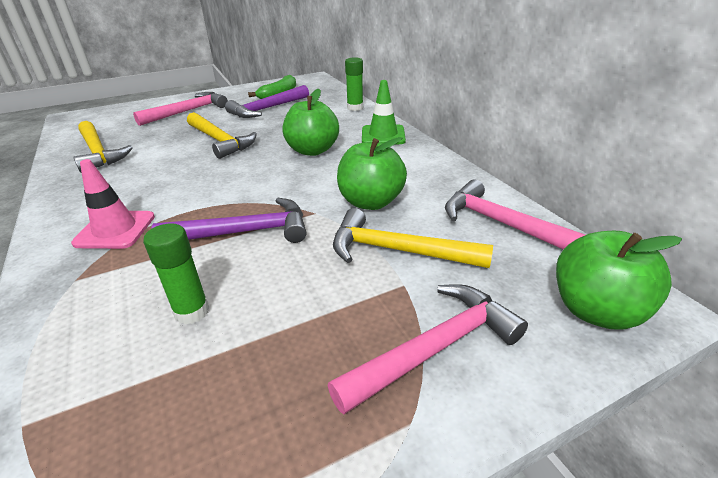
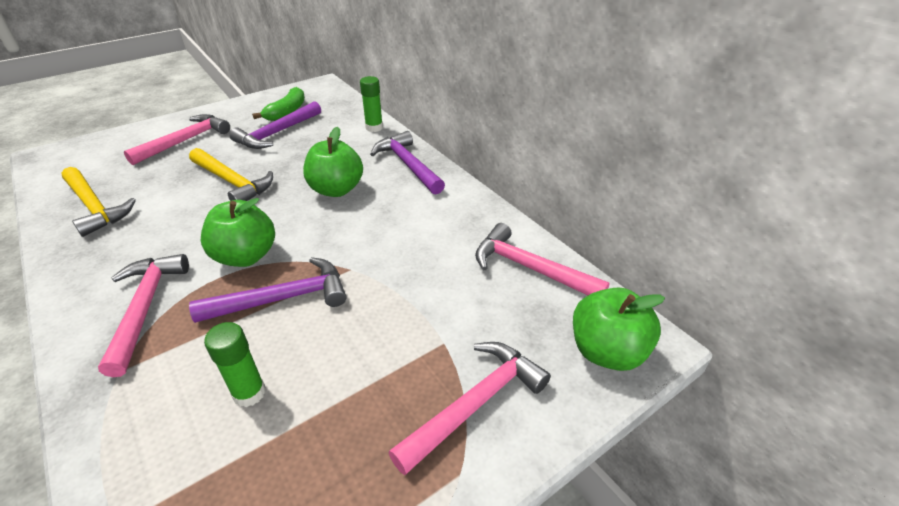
camera: 10 degrees left, 5 degrees up
(115, 230) = (145, 308): pink traffic cone -> pink hammer
(370, 202) = (404, 252): green apple -> green apple (246, 256)
(383, 135) = (408, 165): green traffic cone -> purple hammer
(398, 251) = (435, 306): yellow hammer -> none

